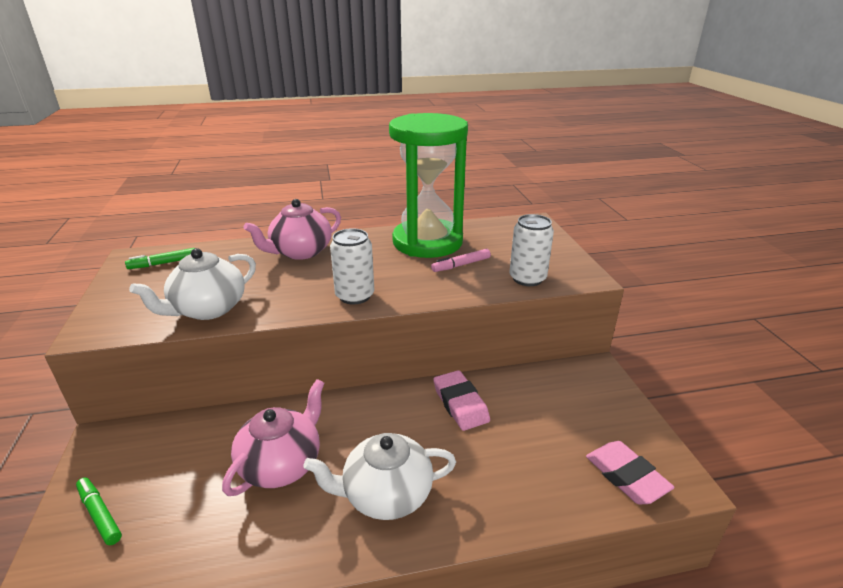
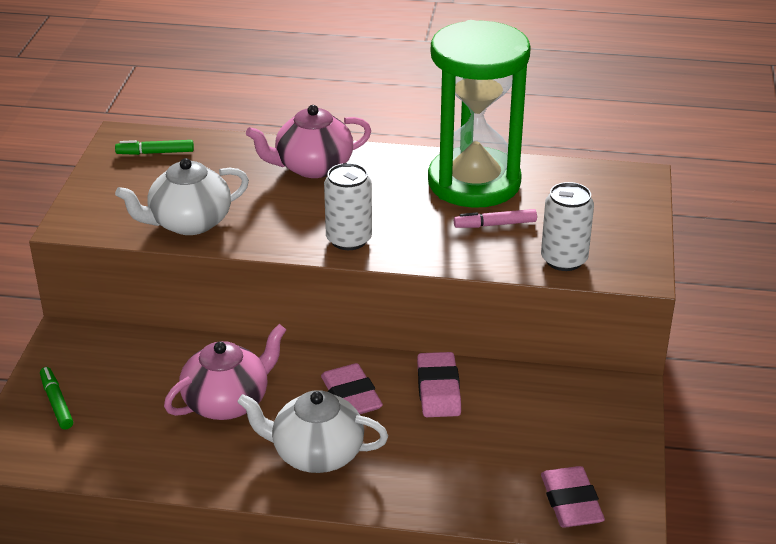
camera: 20 degrees right, 5 degrees up
(392, 428) = (351, 396): none -> pink eraser

